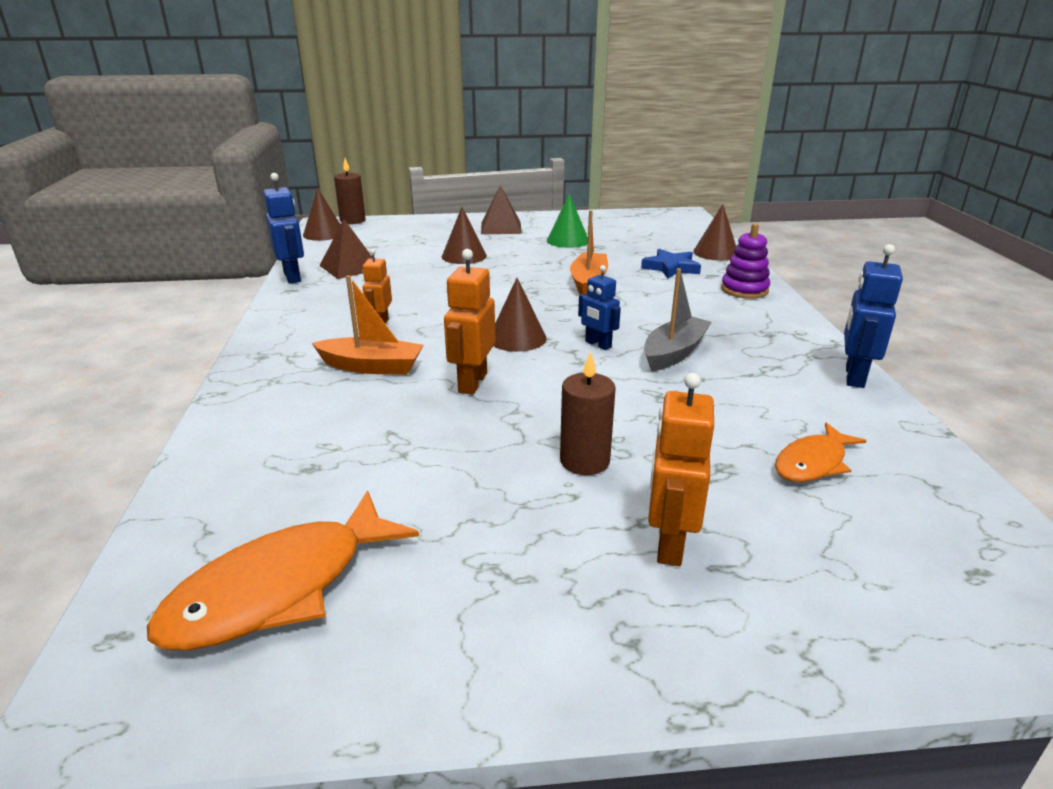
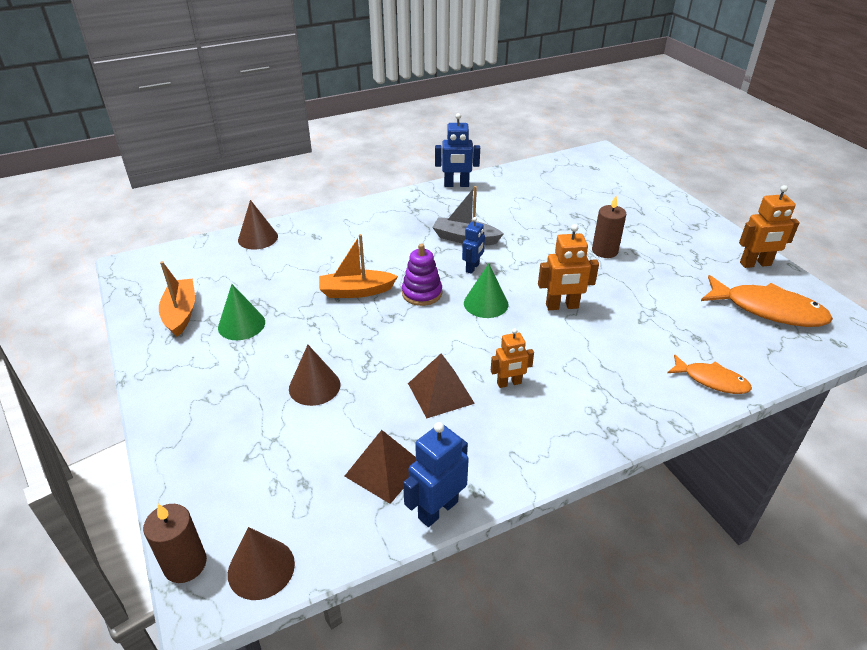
camera: 110 degrees left, 10 degrees up
(371, 367) = (578, 359): orange boat -> orange boat (181, 313)
(501, 227) = (201, 386): brown pyramid -> brown pyramid (440, 393)
(517, 338) = (486, 303): brown cone -> green cone
(669, 543) = (639, 223): orange robot -> orange robot (755, 264)
(671, 268) = (305, 255): blue star -> none
(744, 290) = (341, 221): purple stacking toy -> purple stacking toy (422, 293)
(813, 462) = (551, 195): orange fish -> orange fish (711, 380)

